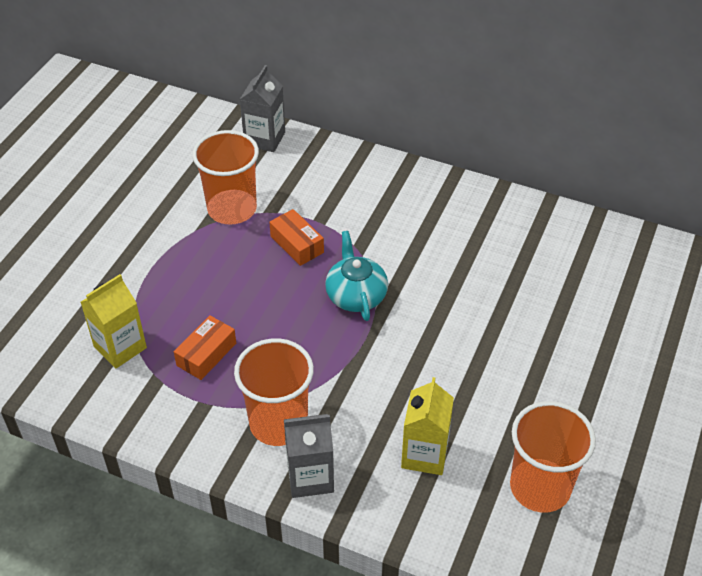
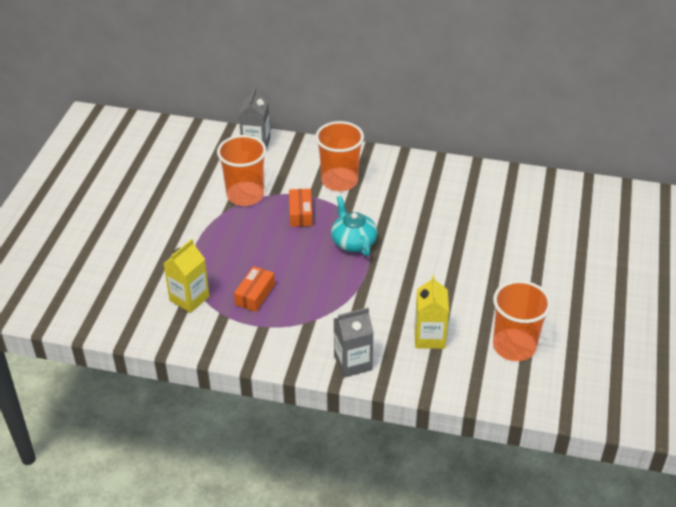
camera: 10 degrees left, 5 degrees down
(278, 423) = (320, 332): orange cup -> orange cup (339, 181)
(297, 244) = (300, 213): orange box -> orange box turned 45 degrees clockwise

